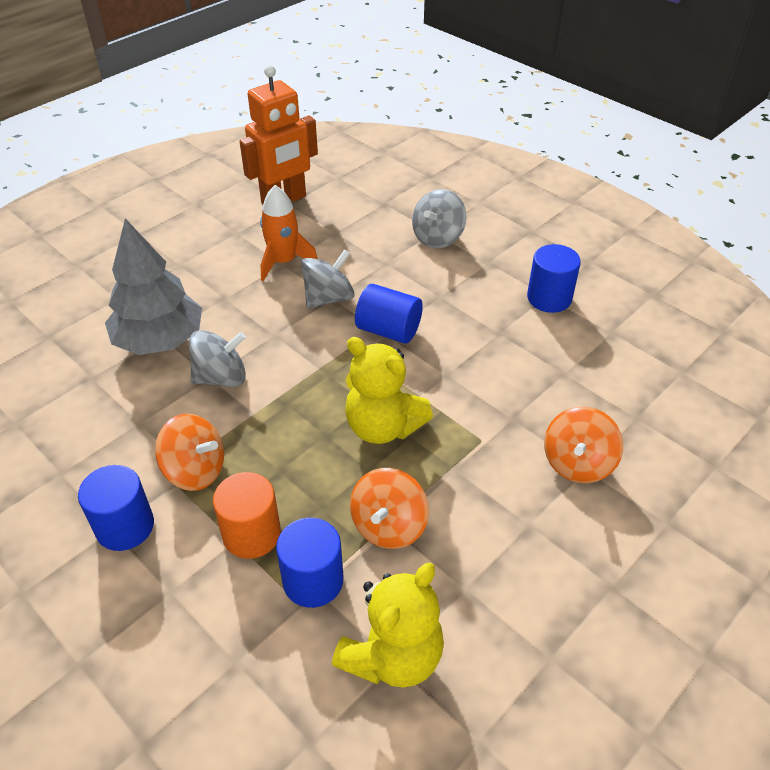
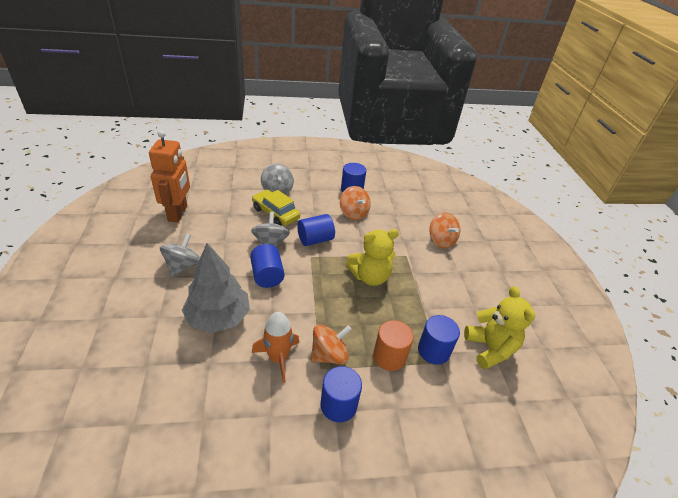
camera: 55 degrees left, 5 degrees down
(221, 377) = (277, 309): grey spinning top -> grey spinning top (183, 266)
(268, 333) = (267, 275): none -> blue cylinder
(284, 262) = (224, 241): orange rocket -> orange rocket (278, 358)
(389, 526) = (425, 309): orange spinning top -> orange spinning top (353, 213)
(390, 266) = (275, 213): none -> yellow car

